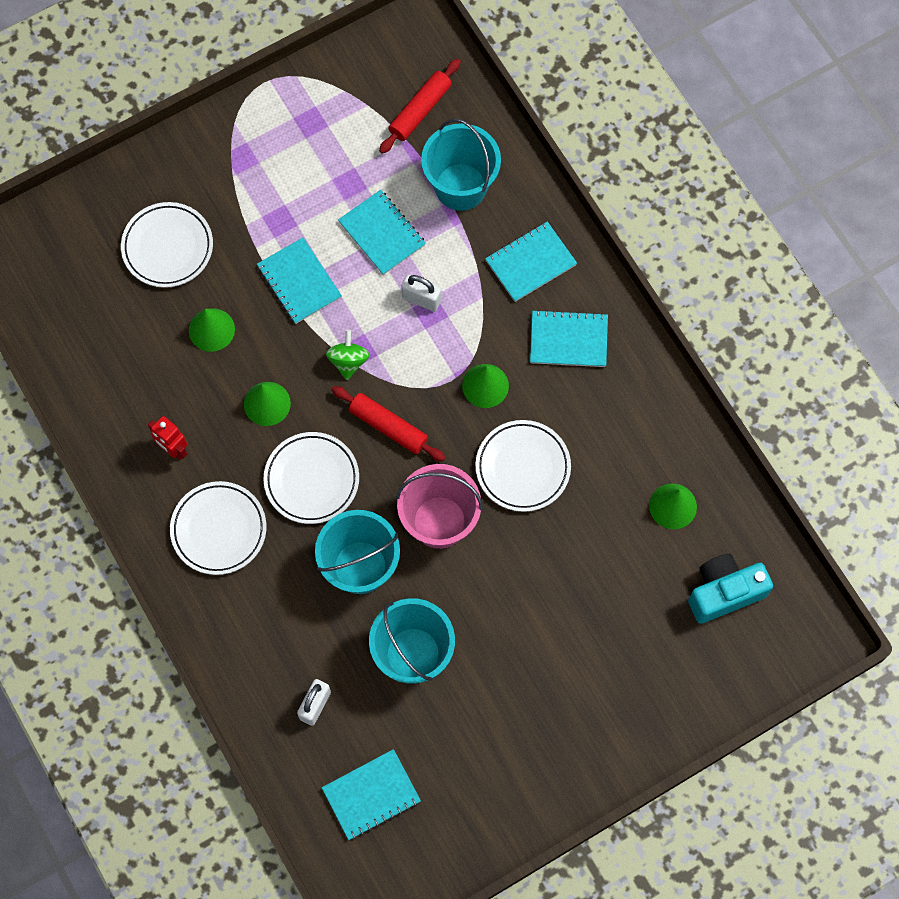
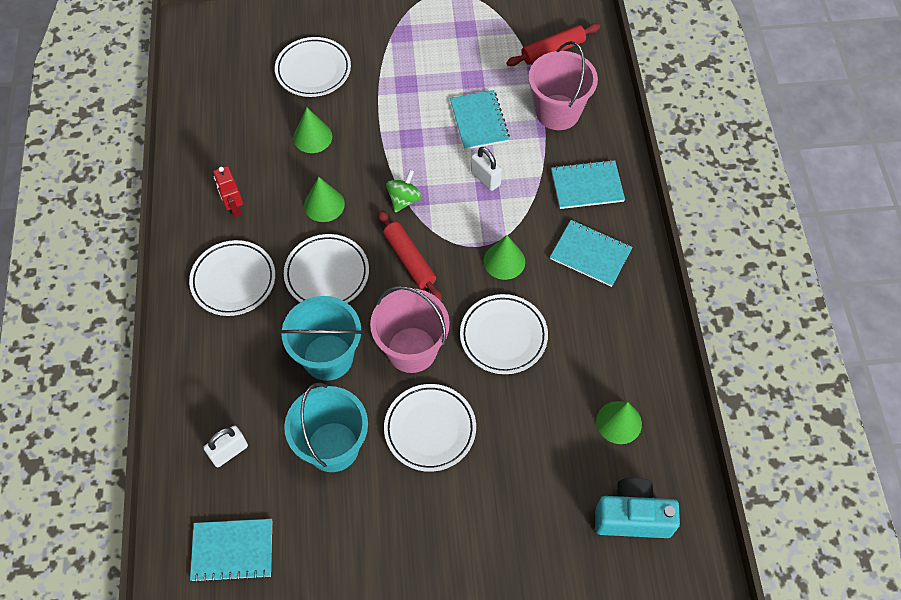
camera: 25 degrees right, 10 degrees down
(299, 282) = (397, 130): turquoise notebook -> none
(460, 187) = (557, 112): turquoise bucket -> pink bucket
(497, 594) = (430, 429): none -> white plate

